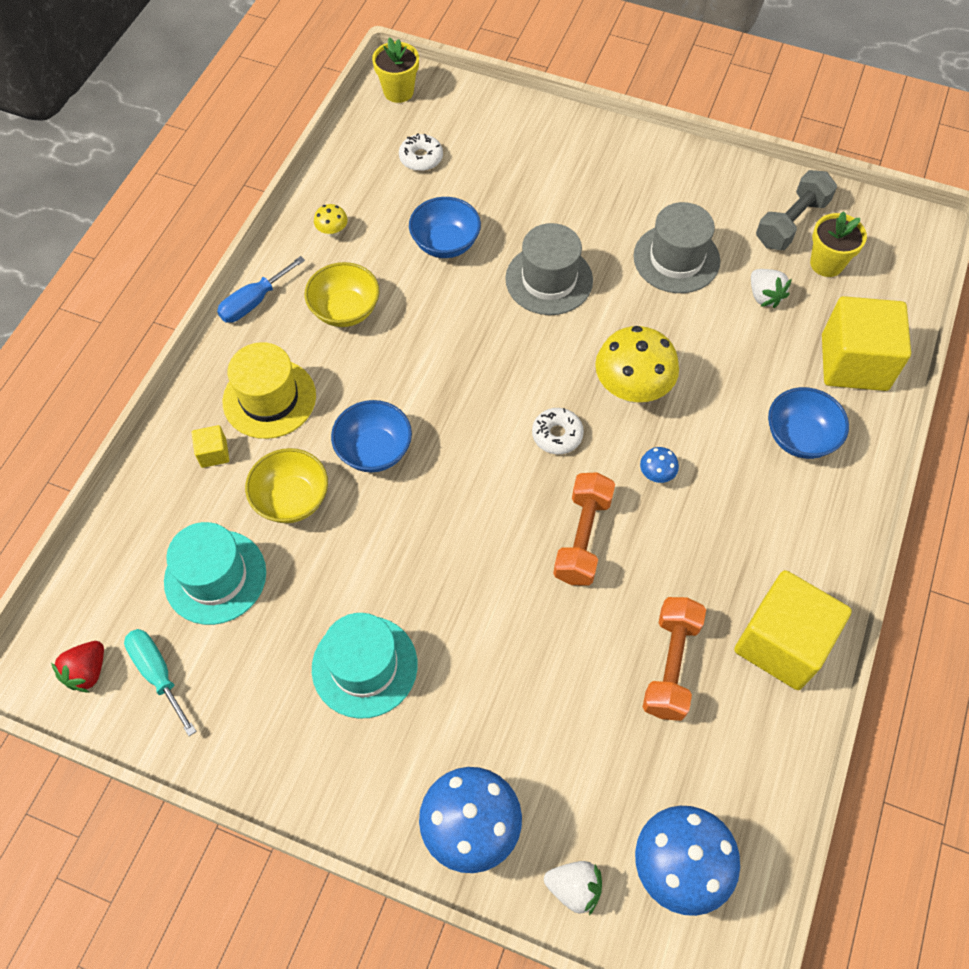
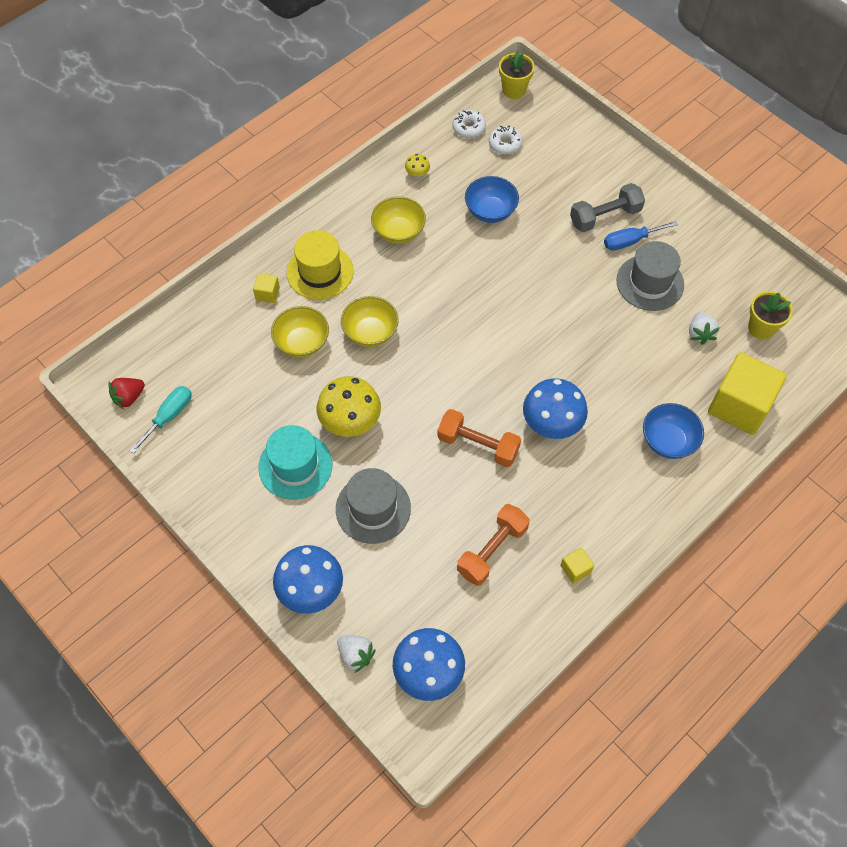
camera: 25 degrees right, 0 degrees up
(158, 673) = (169, 416): turquoise screwdriver -> turquoise screwdriver turned 45 degrees clockwise
(215, 577) = (231, 372): turquoise hat -> none
(254, 302) = (341, 203): blue screwdriver -> blue screwdriver (630, 241)
(374, 450) = (370, 332): blue bowl -> yellow bowl
(549, 280) = (549, 263): grey hat -> grey hat (373, 508)
(557, 435) = (497, 371): white donut -> white donut (469, 128)
(582, 537) = (478, 445): orange dumbbell -> orange dumbbell turned 75 degrees clockwise
(631, 389) = (566, 361): yellow mushroom -> yellow mushroom (350, 422)
(656, 474) = (551, 425): blue mushroom -> blue mushroom, size x2.22
(781, 643) = (575, 569): yellow cube -> yellow cube, size x0.42
(791, 223) = (751, 288): grey dumbbell -> grey dumbbell (605, 216)

